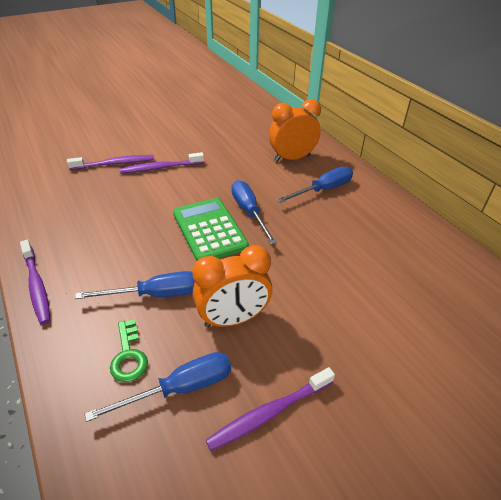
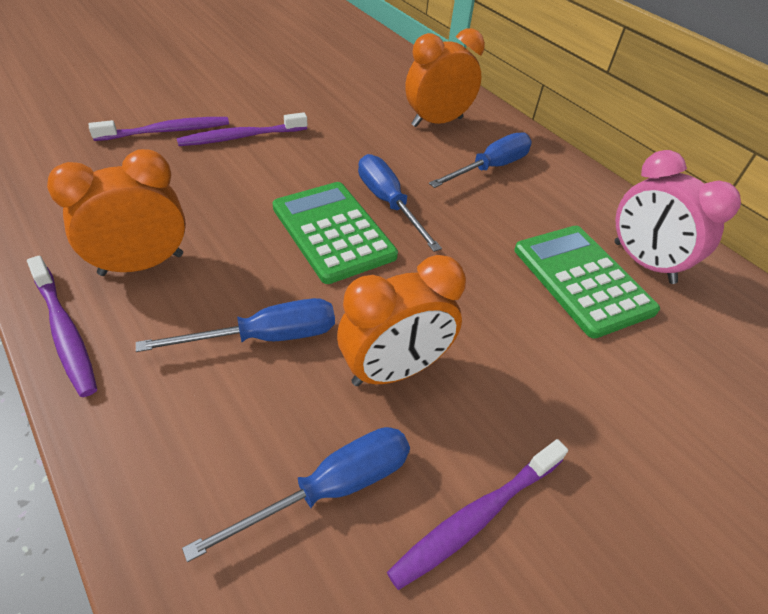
camera: 10 degrees left, 5 degrees up
(87, 247) = (142, 264): none -> orange clock
(128, 356) = (238, 441): green key -> none
(372, 266) = (582, 280): none -> green calculator
(419, 256) = (643, 262): none -> pink clock

